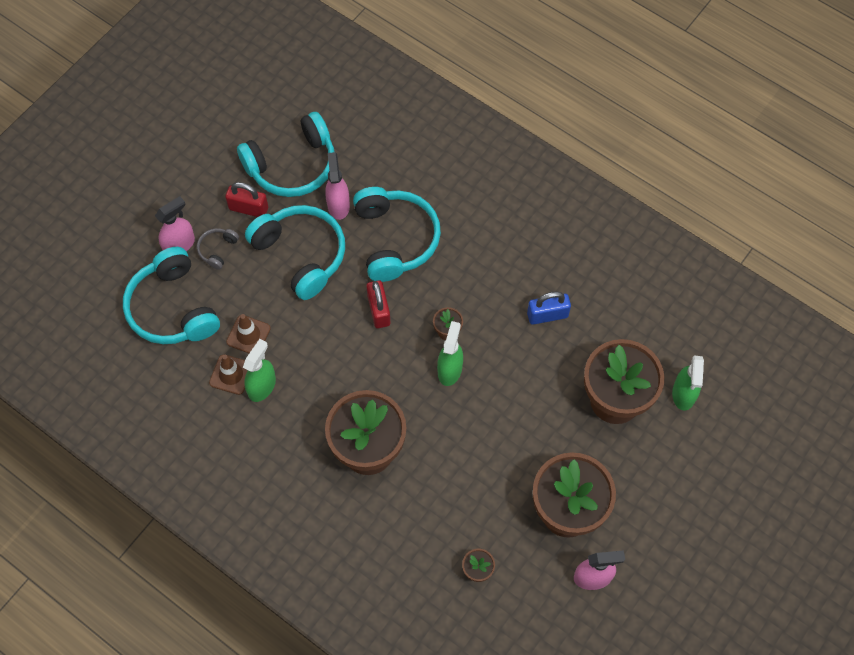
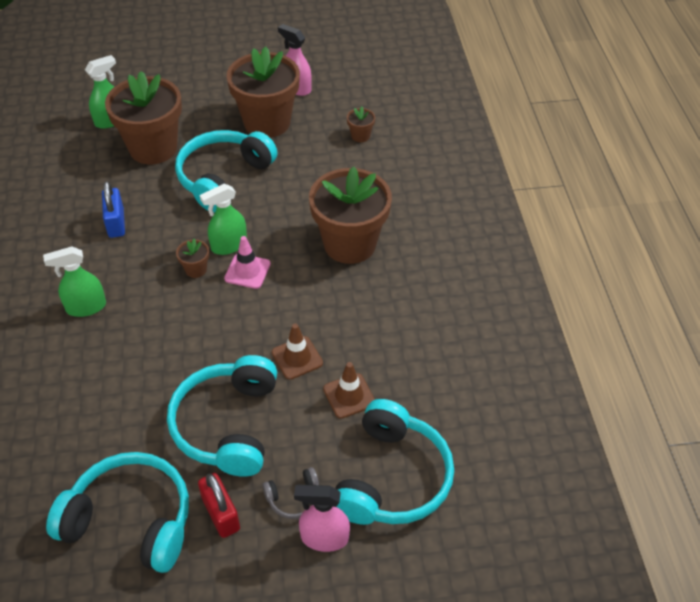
camera: 135 degrees left, 15 degrees down
(231, 374) = (397, 377): brown traffic cone -> brown traffic cone (297, 358)
(262, 386) = (381, 347): green spray bottle -> green spray bottle (86, 307)
(338, 205) = (142, 440): pink spray bottle -> none
(379, 310) = (224, 325): red padlock -> none
(395, 239) = (139, 367): turquoise headphones -> turquoise headphones (223, 178)
(412, 362) = (247, 271): none -> pink traffic cone
(547, 315) = (116, 223): blue padlock -> blue padlock turned 45 degrees clockwise

